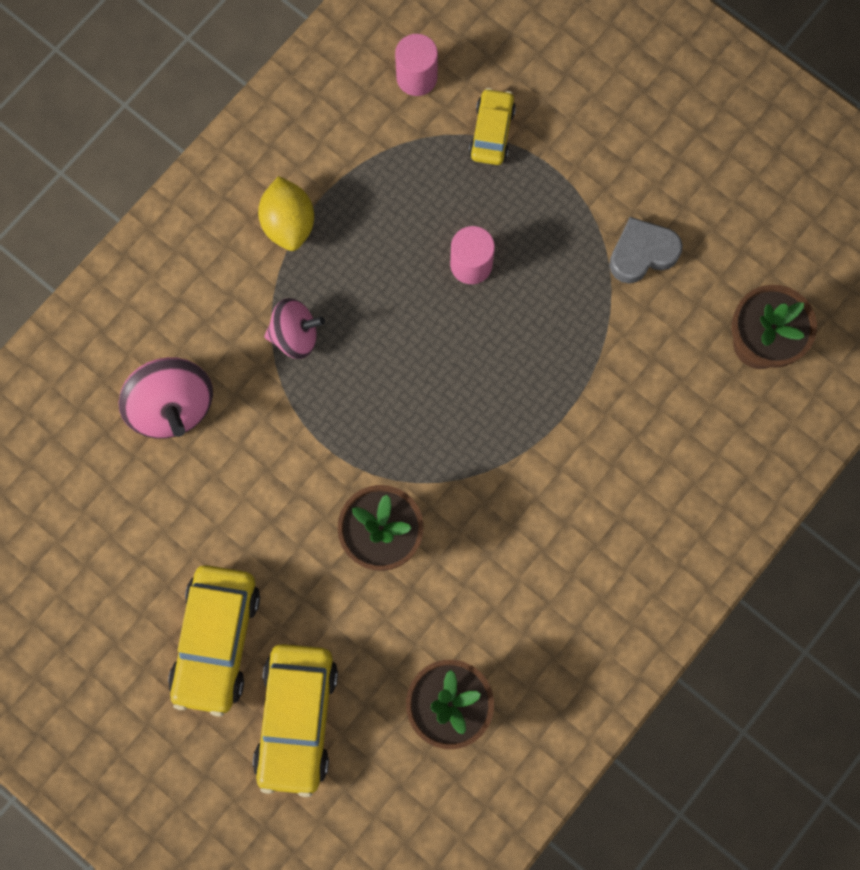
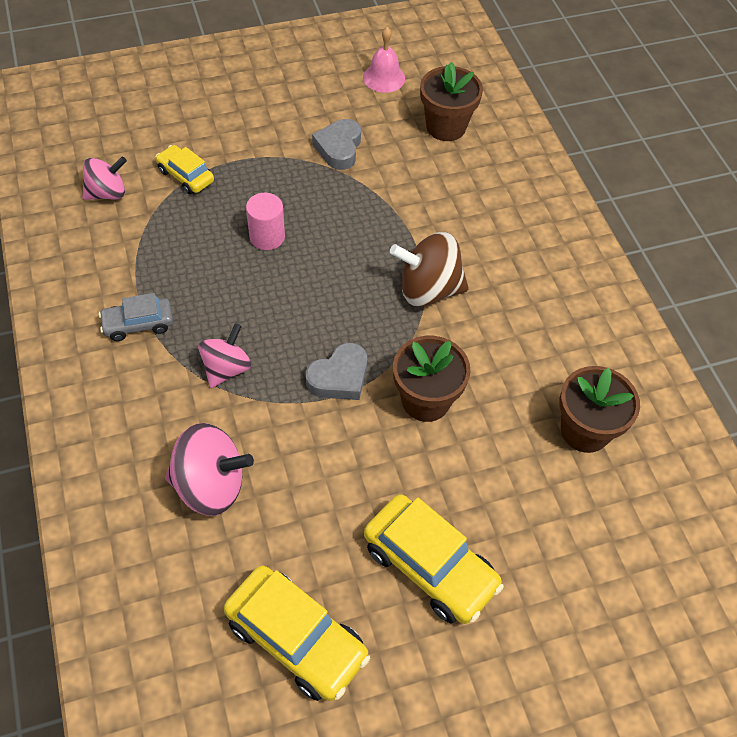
camera: 60 degrees left, 20 degrees down
(289, 223) = (138, 324): yellow lemon -> grey car
(297, 719) = (533, 542): yellow car -> yellow car (296, 638)
(354, 442) = (339, 377): none -> grey heart
(416, 77) = (107, 193): pink cylinder -> pink spinning top
(515, 461) = (428, 289): none -> brown spinning top
(786, 230) = (384, 78): none -> pink bell

